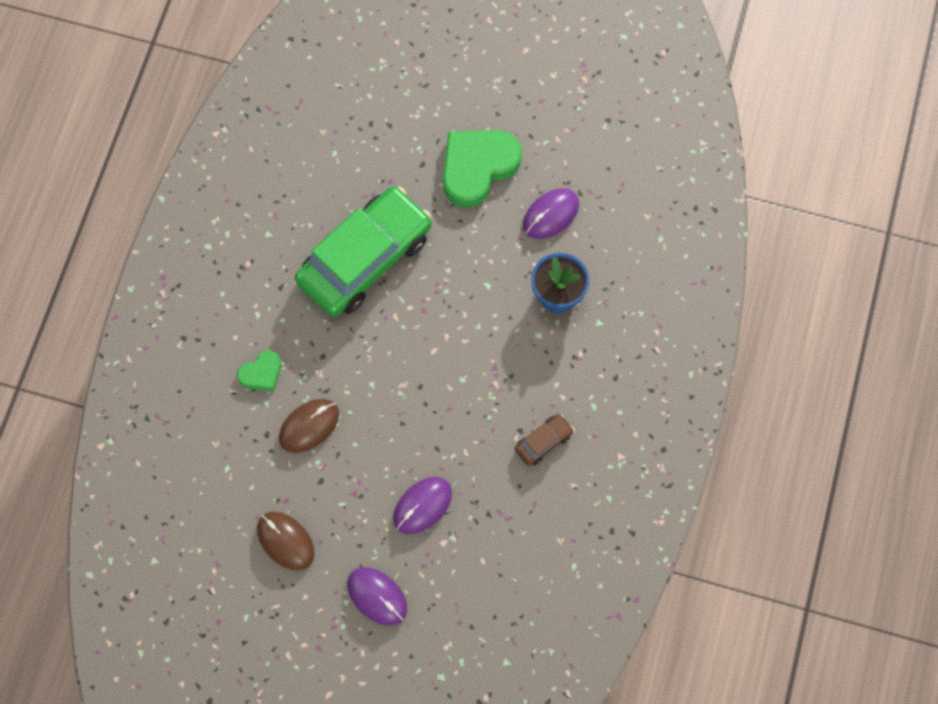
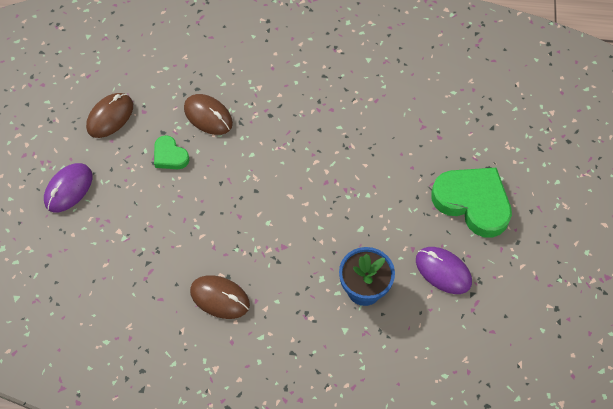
camera: 80 degrees right, 10 degrees down
(261, 373) = (248, 76): green heart -> green heart (170, 156)
(365, 259) = (363, 130): green car -> none
(422, 506) = (149, 209): purple mouse -> none
(543, 442) = (220, 298): brown car -> brown mouse

